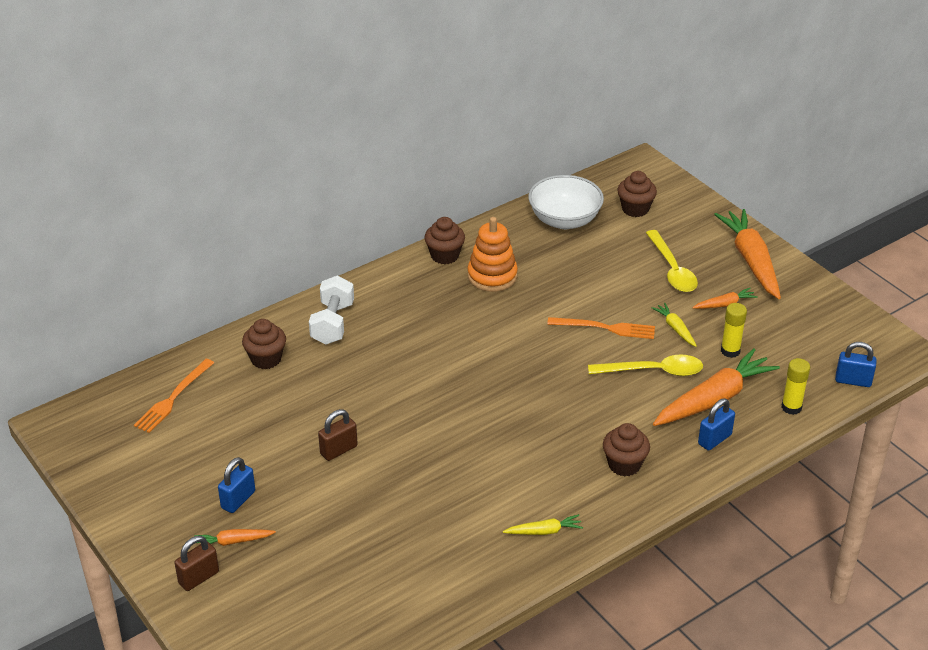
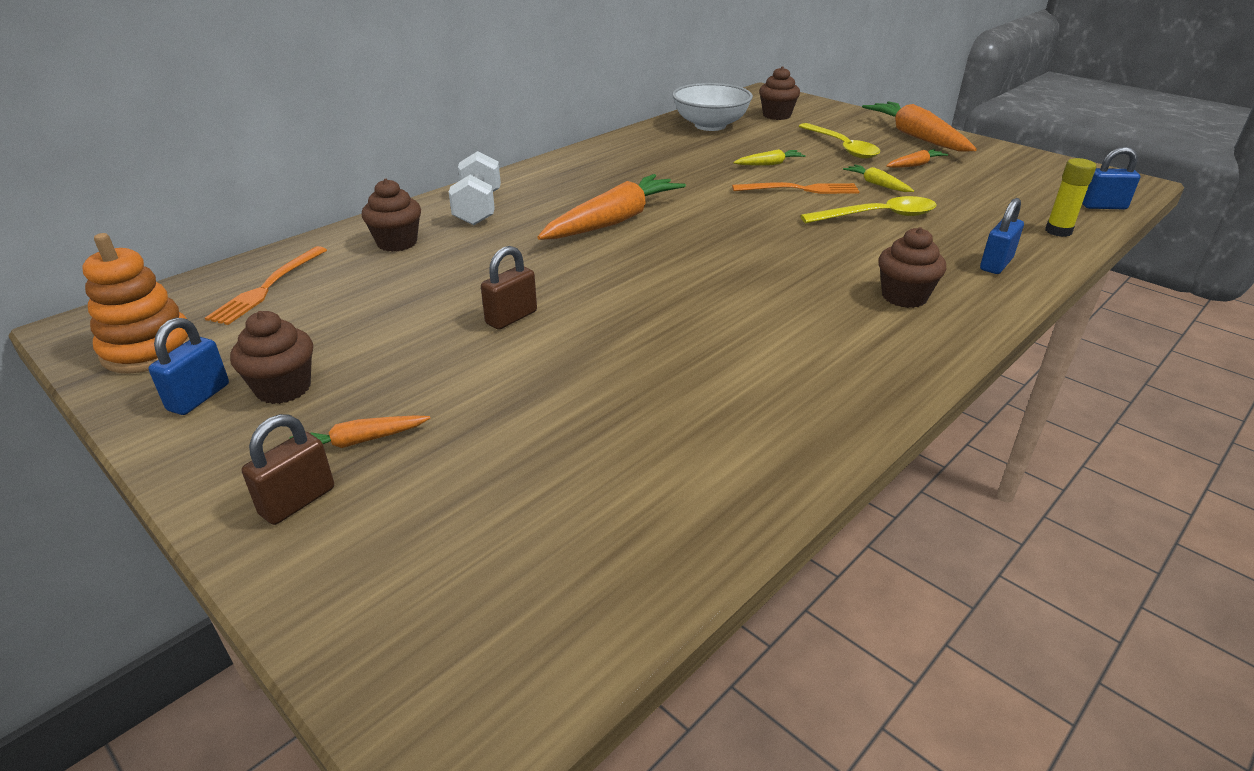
camera: 10 degrees left, 5 degrees down
(238, 500) = (365, 387): blue padlock -> blue padlock (199, 397)
(445, 255) = (594, 154): brown cupcake -> brown cupcake (283, 388)
(492, 276) = (653, 163): orange stacking toy -> orange stacking toy (148, 349)
(544, 531) = (844, 376): yellow carrot -> yellow carrot (769, 164)
(714, 399) = (965, 232): orange carrot -> orange carrot (614, 221)
(730, 351) = (950, 195): yellow glue stick -> none

